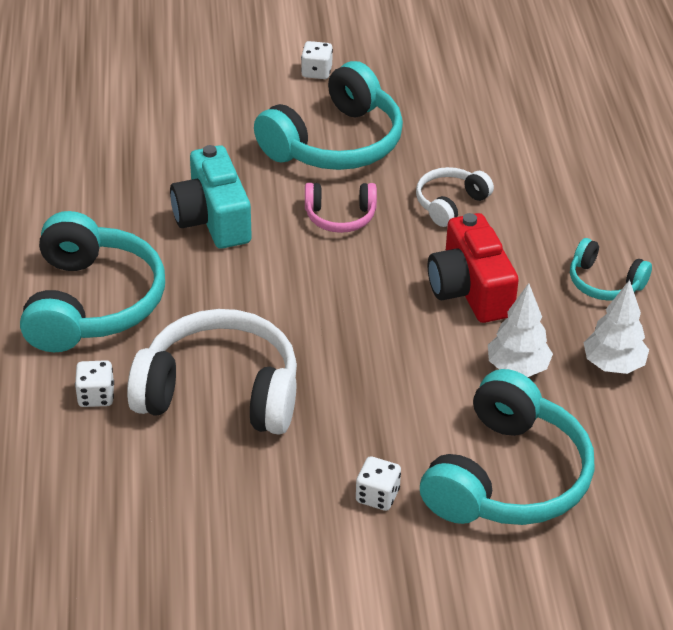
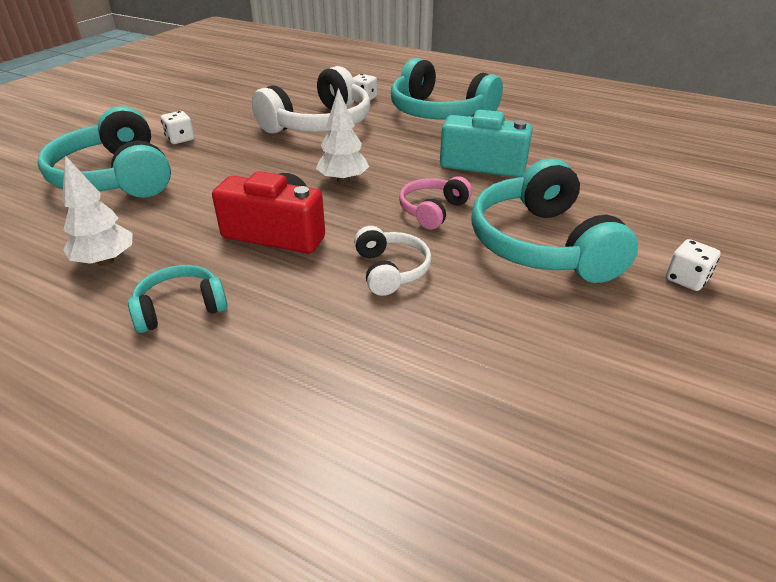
camera: 125 degrees right, 5 degrees down
(517, 368) = (177, 218): white tree -> white tree (343, 181)

